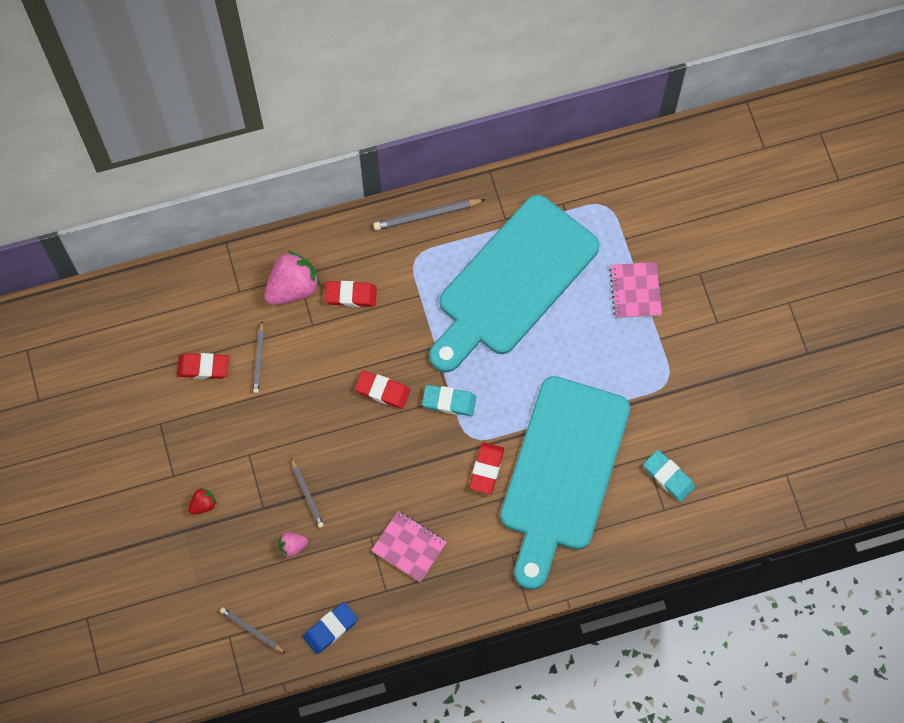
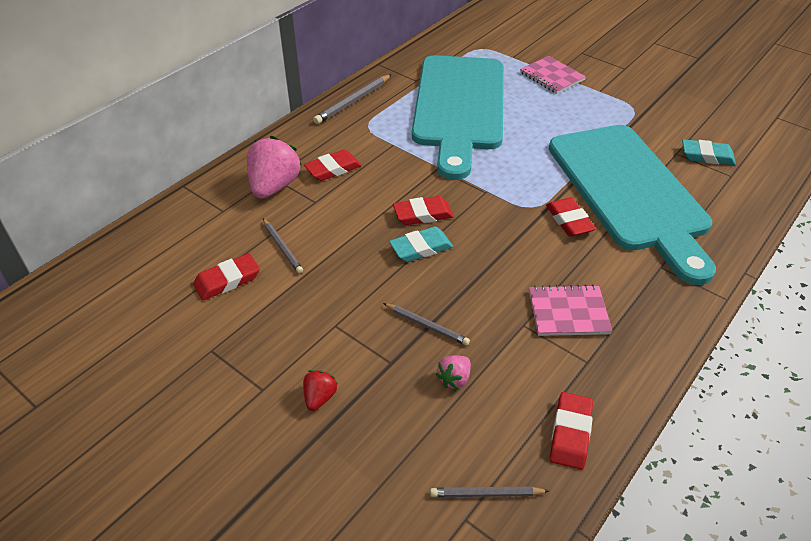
camera: 35 degrees left, 25 degrees down
(330, 629) = (570, 433): blue eraser -> red eraser
(449, 402) = (488, 194): turquoise eraser -> turquoise eraser (421, 248)

